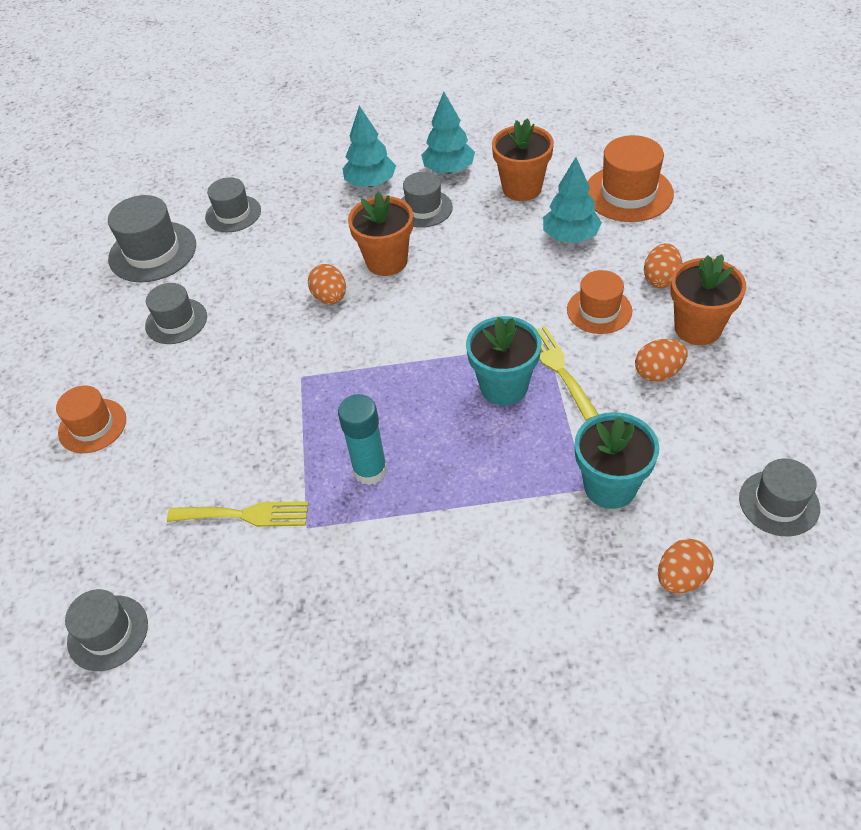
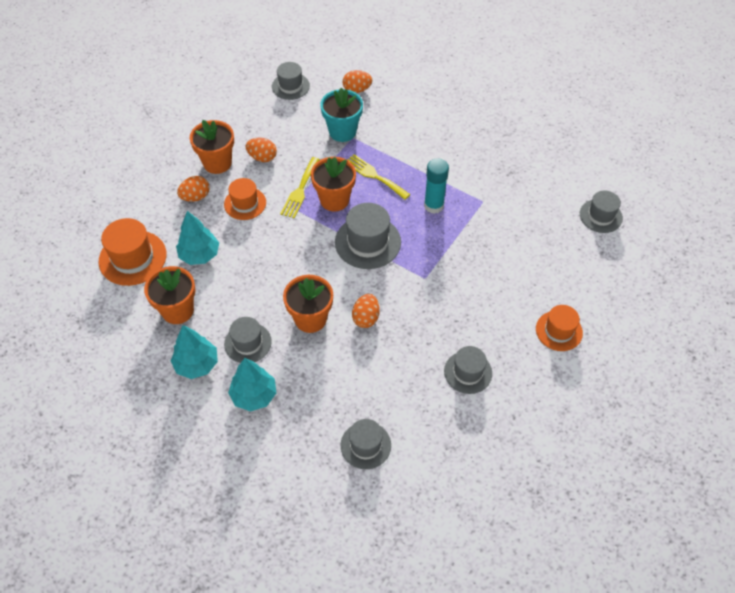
camera: 145 degrees left, 5 degrees up
(152, 252) = (445, 452): grey hat -> grey hat (367, 242)
(245, 515) = (507, 225): yellow fork -> yellow fork (374, 176)
(504, 387) = (334, 200): turquoise flower pot -> orange flower pot

